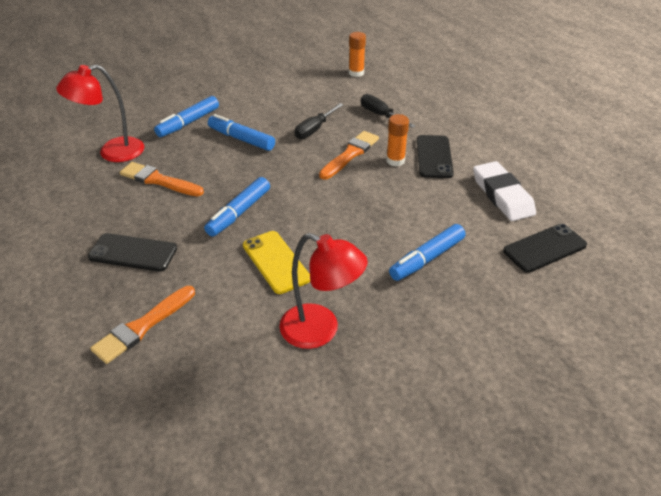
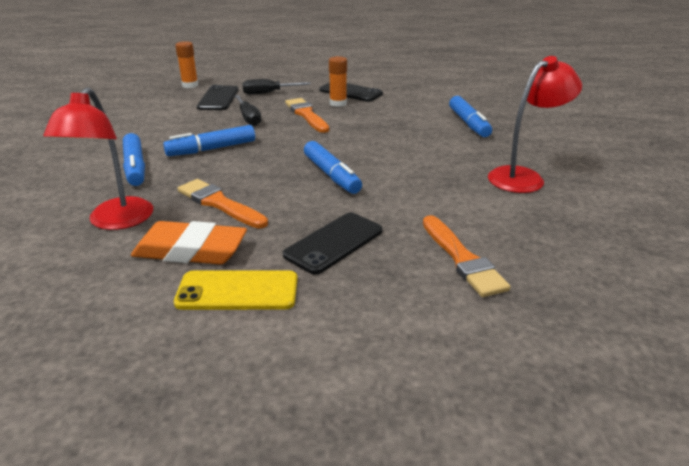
camera: 60 degrees left, 10 degrees down
(93, 196) = (191, 250): none -> orange eraser
(159, 180) = (219, 204): orange brush -> orange brush turned 75 degrees clockwise
(276, 262) = (421, 175): yellow phone -> yellow phone (237, 291)
(502, 195) = (421, 87): white eraser -> none
(544, 248) = (488, 92): black phone -> black phone (218, 98)

